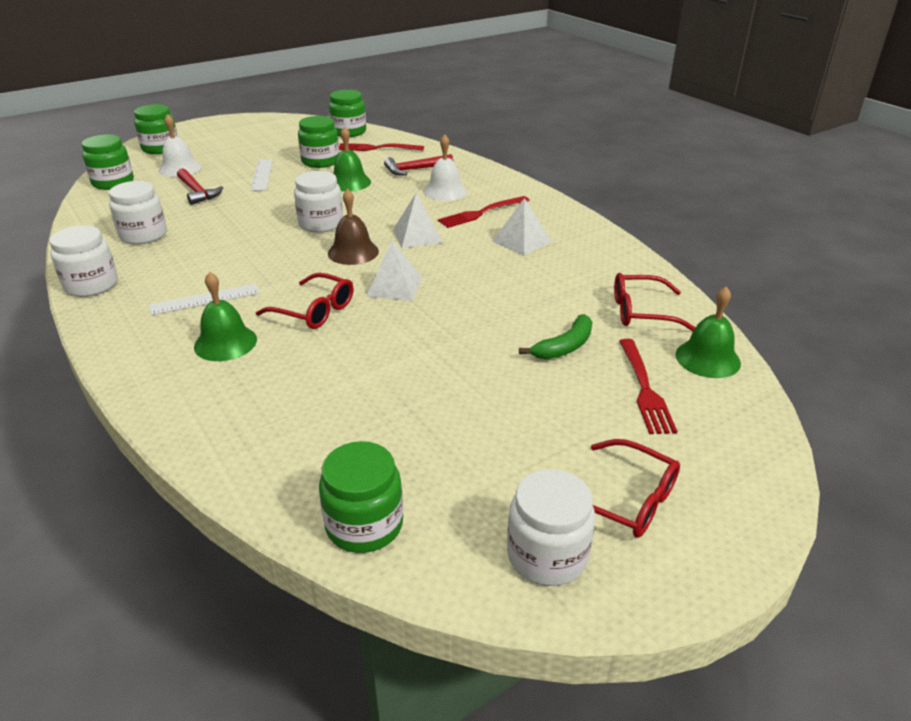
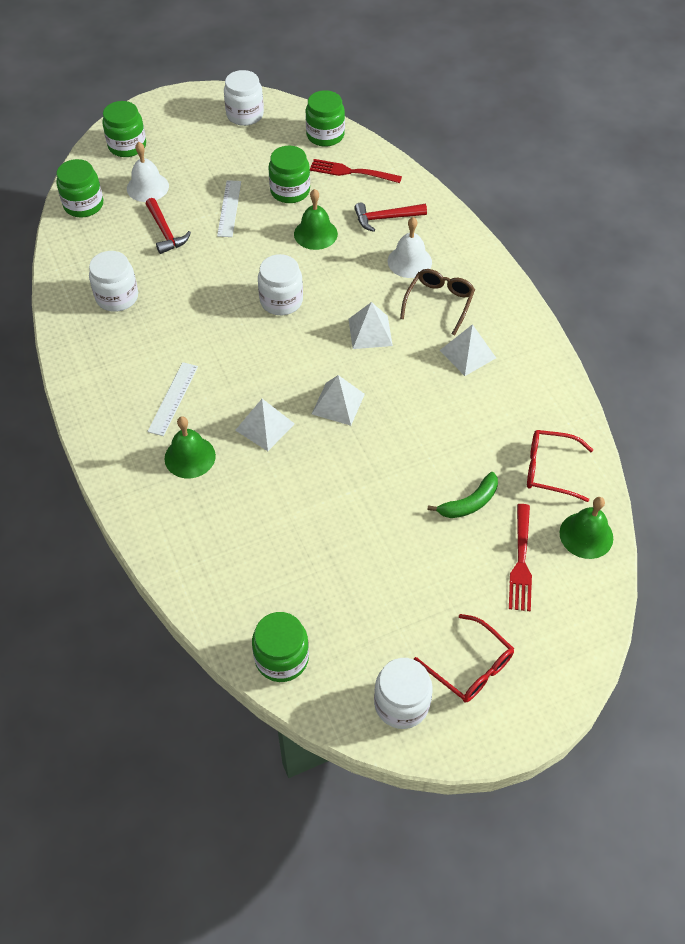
camera: 10 degrees right, 20 degrees up
(91, 285) = (76, 365): white jar -> white jar (245, 115)
(205, 299) = (173, 398): white ruler -> white ruler turned 60 degrees counterclockwise
(314, 310) = (265, 427): red glasses -> white pyramid
(353, 252) = (307, 349): brown bell -> none
(481, 213) = (439, 303): red fork -> brown glasses

